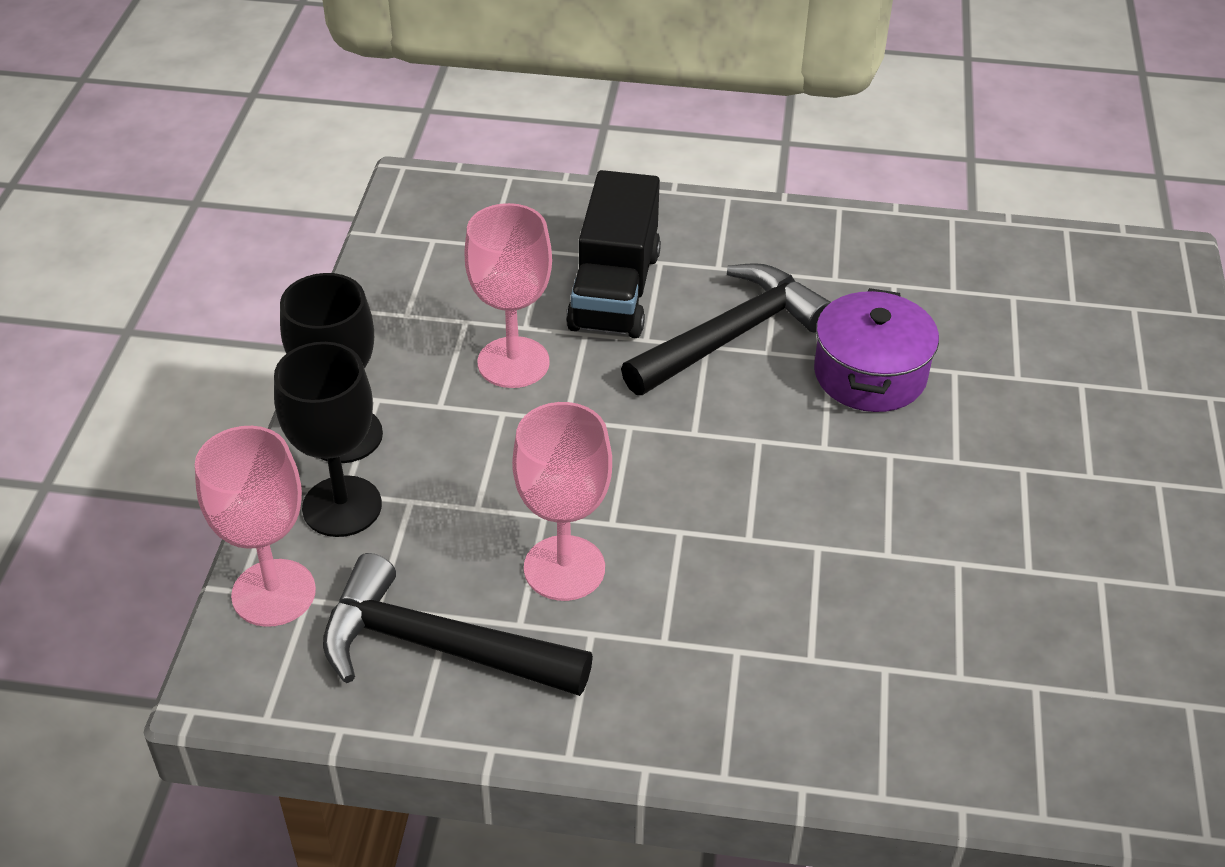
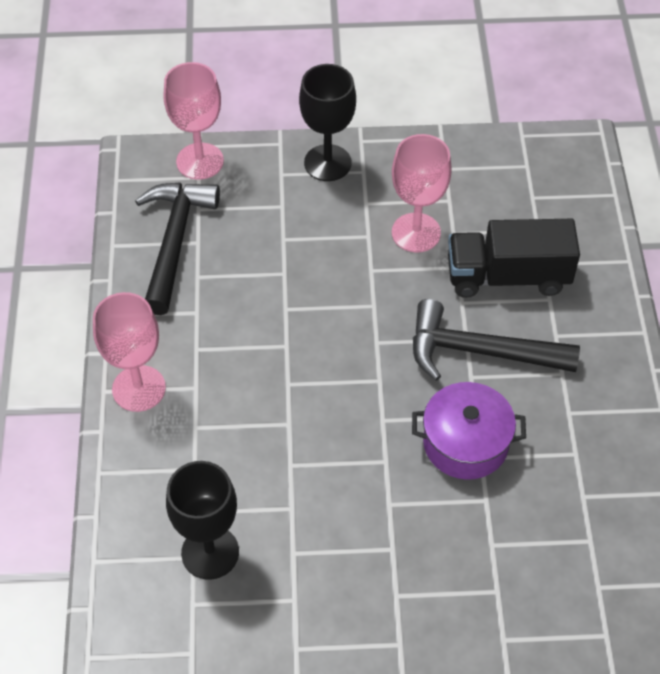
camera: 80 degrees right, 10 degrees up
(342, 506) = (270, 175): black goblet -> black goblet (210, 552)
(564, 568) = (243, 290): pink goblet -> pink goblet (139, 388)
(730, 336) = (480, 351): black hammer -> black hammer turned 150 degrees clockwise

